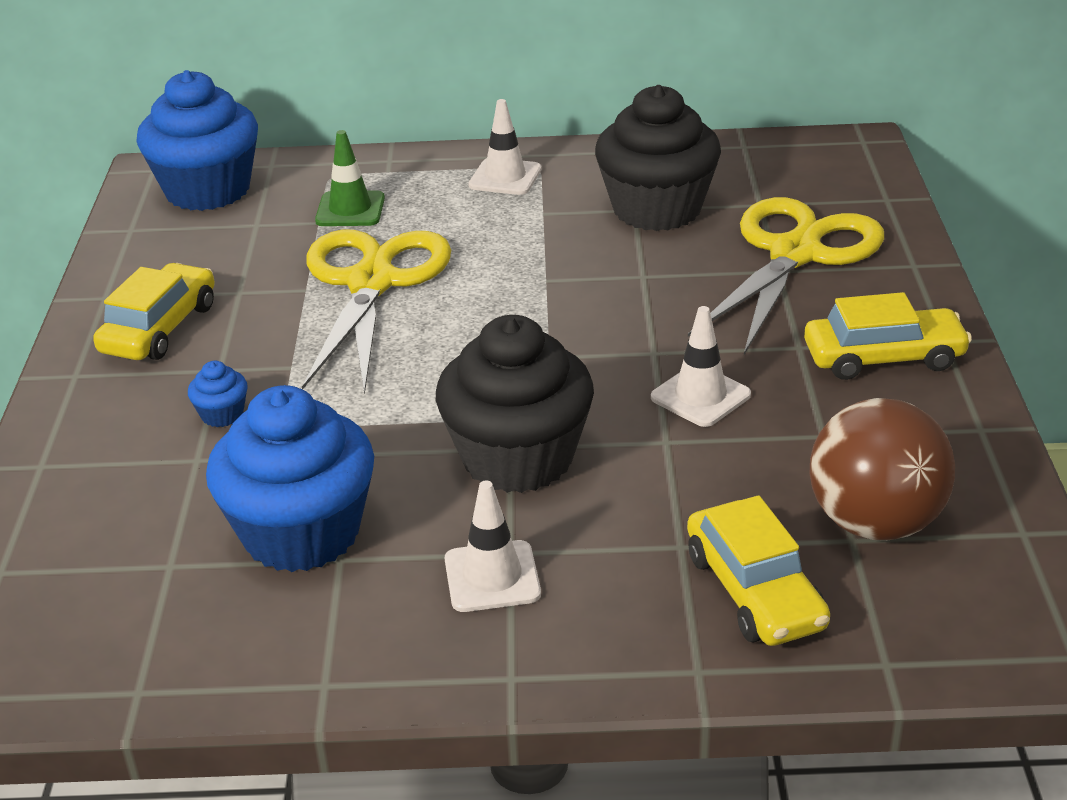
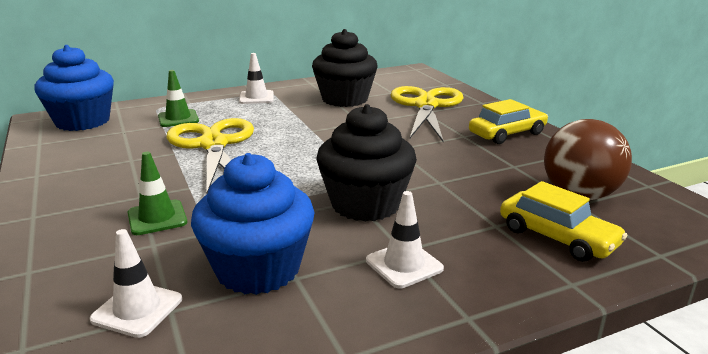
camera: 25 degrees left, 10 degrees down
(160, 328) = (85, 184): yellow car -> none
(222, 414) = (157, 218): blue cupcake -> green traffic cone
(700, 396) = (437, 161): white traffic cone -> white traffic cone (137, 309)

